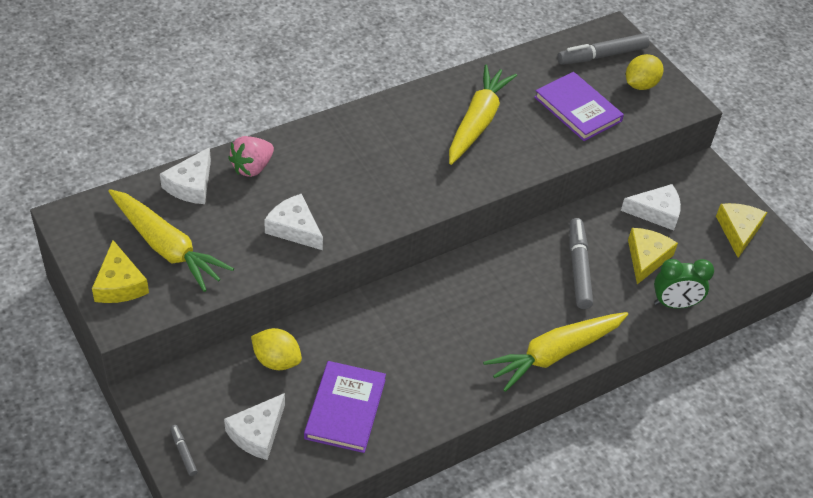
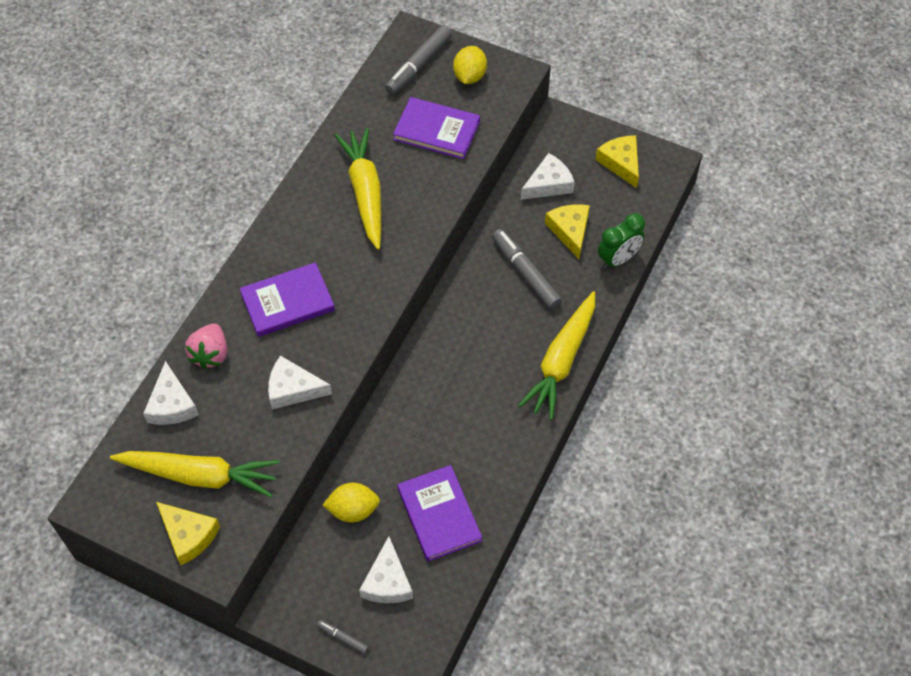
camera: 30 degrees left, 10 degrees up
(345, 165) = (287, 302): none -> purple book

